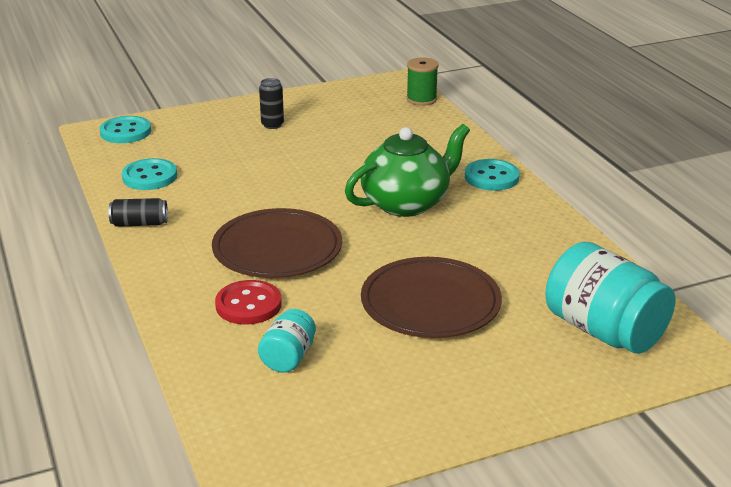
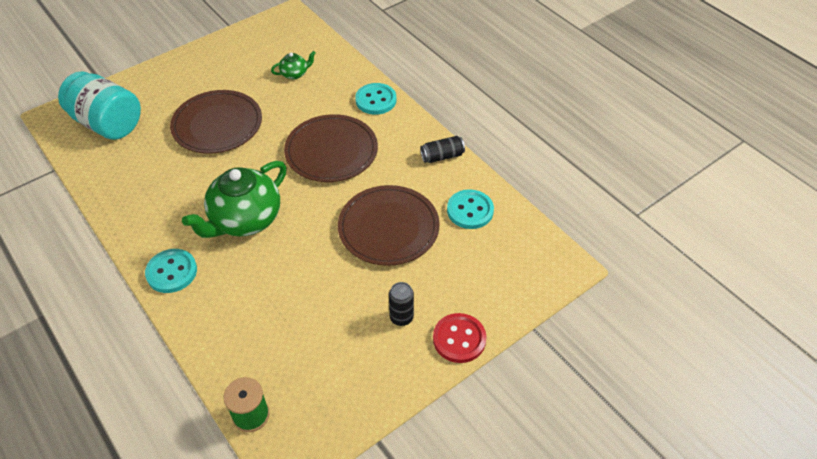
camera: 165 degrees right, 20 degrees up
(125, 132) = (536, 272): turquoise button -> turquoise button (376, 100)
(247, 176) = (388, 228): none -> brown plate
(248, 305) = (331, 103): red button -> red button (459, 339)
(288, 357) = (295, 74): turquoise jar -> green teapot

